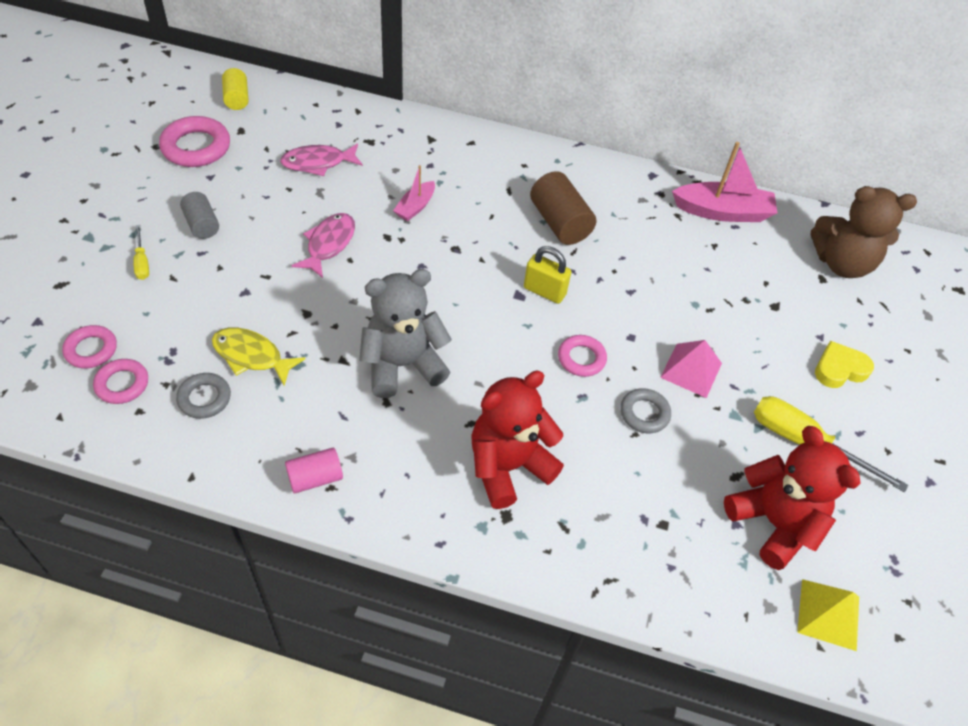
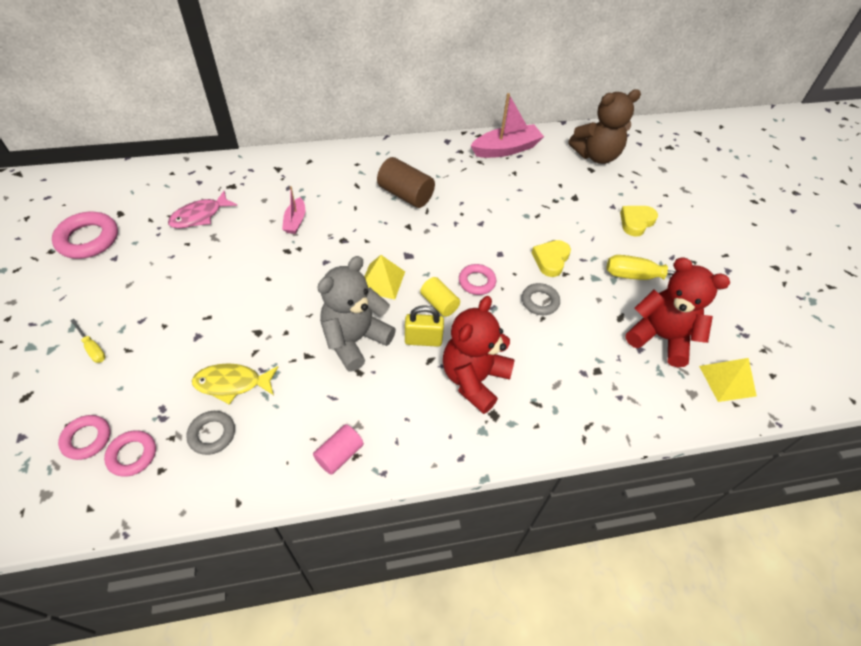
camera: 25 degrees left, 0 degrees up
(202, 224) = (129, 298): grey cylinder -> none
(237, 99) = (102, 190): yellow cylinder -> yellow cylinder (439, 303)
(329, 244) = (244, 273): pink fish -> none
(471, 312) = (382, 281): none -> yellow pyramid
(544, 291) = (424, 246): yellow padlock -> yellow padlock (423, 340)
(691, 370) = (551, 260): pink pyramid -> yellow heart

